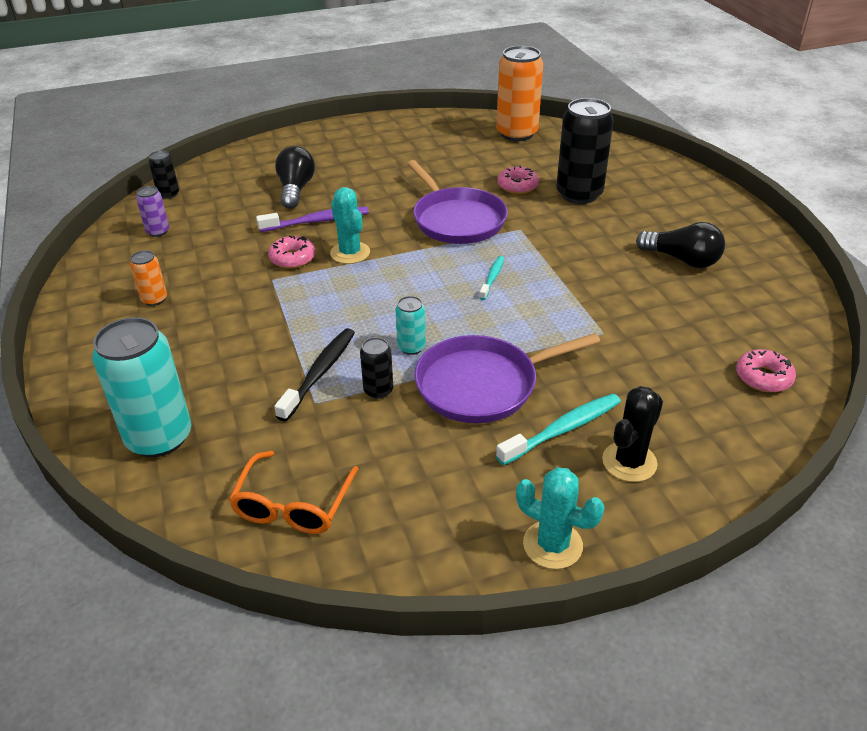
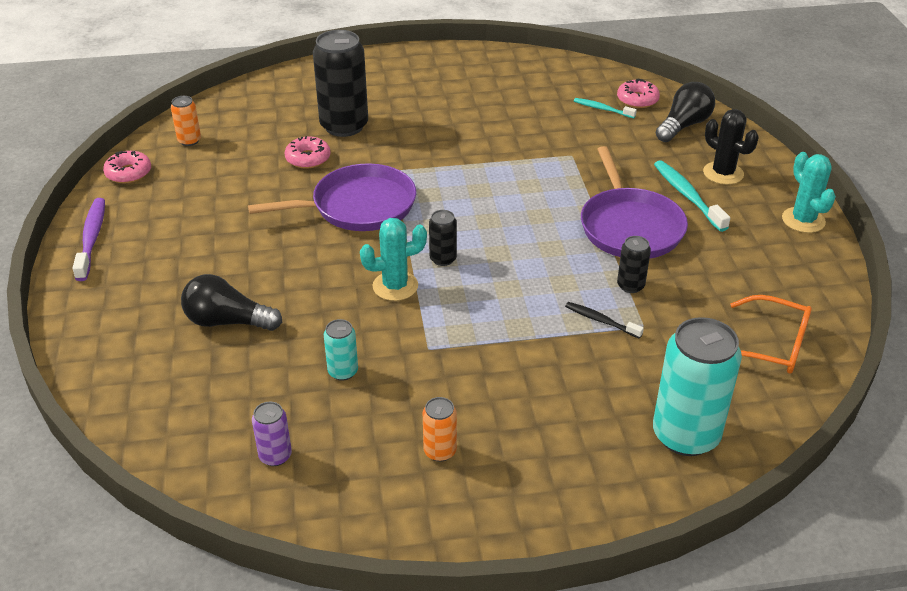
camera: 80 degrees left, 0 degrees up
(168, 194) = (172, 449): black can -> black can (443, 259)
(292, 258) = (390, 331): pink donut -> pink donut (128, 173)
(317, 221) = (315, 307): purple toothbrush -> purple toothbrush (92, 238)
(320, 373) = (601, 320): black toothbrush -> black toothbrush, size x0.60
(411, 347) = (571, 260): turquoise can -> turquoise can (343, 372)
(492, 278) = (473, 199): turquoise toothbrush -> turquoise toothbrush (602, 109)
(517, 134) = (189, 141): orange can -> orange can, size x0.48
(552, 545) = (803, 220): turquoise cactus -> turquoise cactus turned 60 degrees counterclockwise
(682, 260) = (478, 97): black light bulb -> black light bulb (683, 125)

